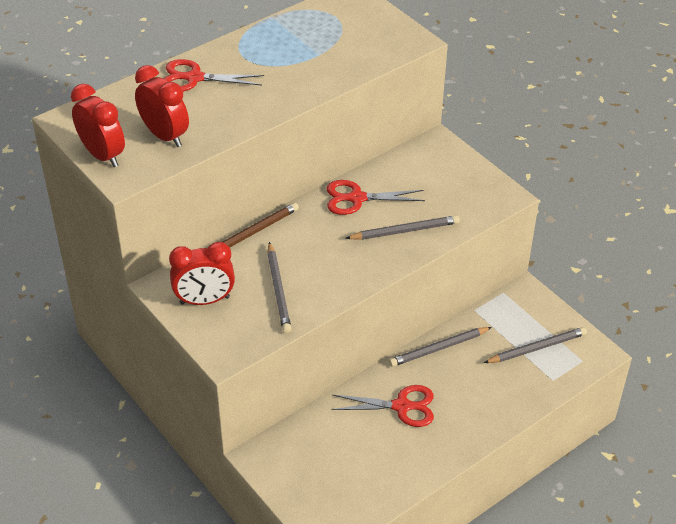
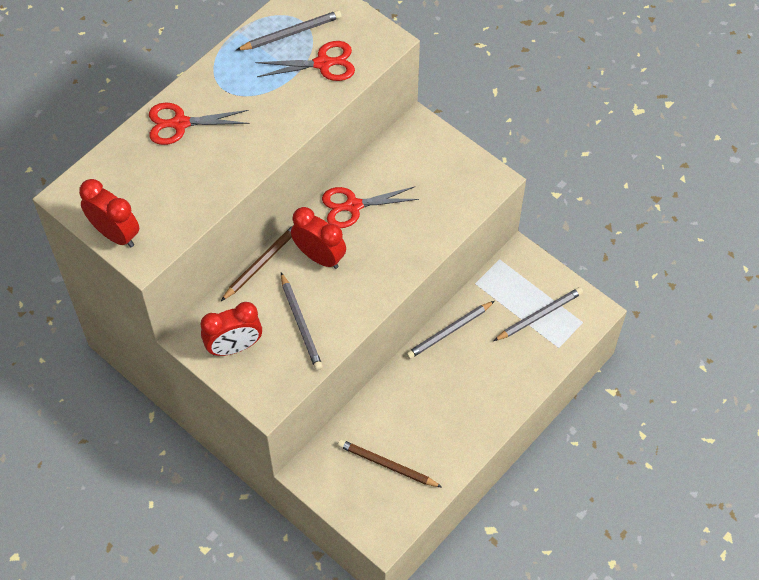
camera: 10 degrees left, 15 degrees up
(165, 136) = (169, 200): red clock -> red clock (319, 256)
(347, 462) = (387, 465): none -> brown pencil
(402, 406) = (426, 399): red scissors -> red scissors (323, 63)
(404, 231) = (406, 237): grey pencil -> grey pencil (291, 33)

